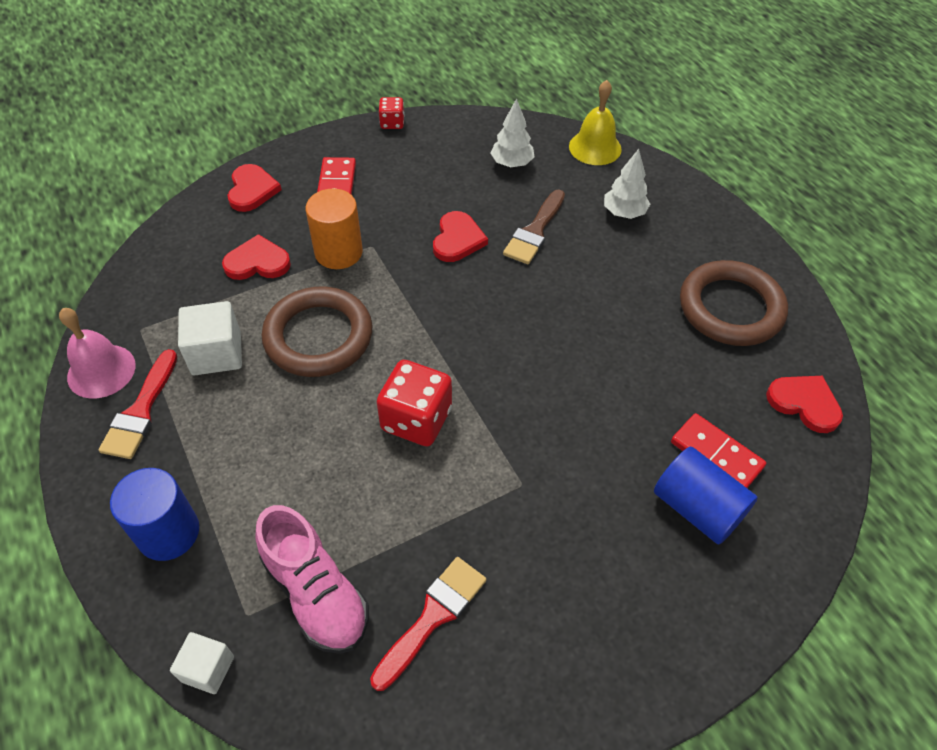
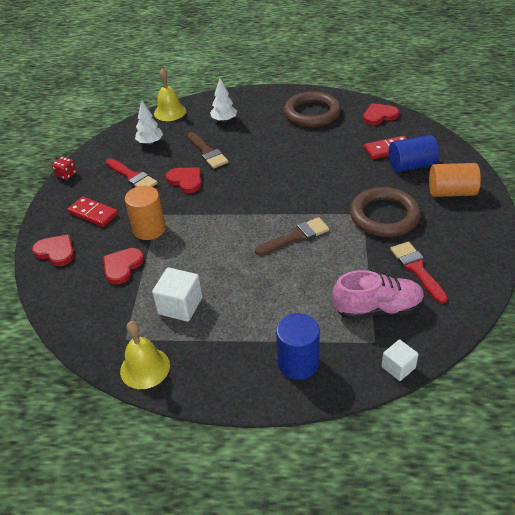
camera: 55 degrees left, 10 degrees down
(101, 371) = (145, 368): pink bell -> yellow bell
(141, 411) = (196, 354): red brush -> red brush (132, 177)
(318, 336) = (206, 257): brown ring -> brown ring (384, 216)
(416, 419) = (296, 237): red dice -> brown brush
(666, 601) = (451, 192): none -> orange cylinder

